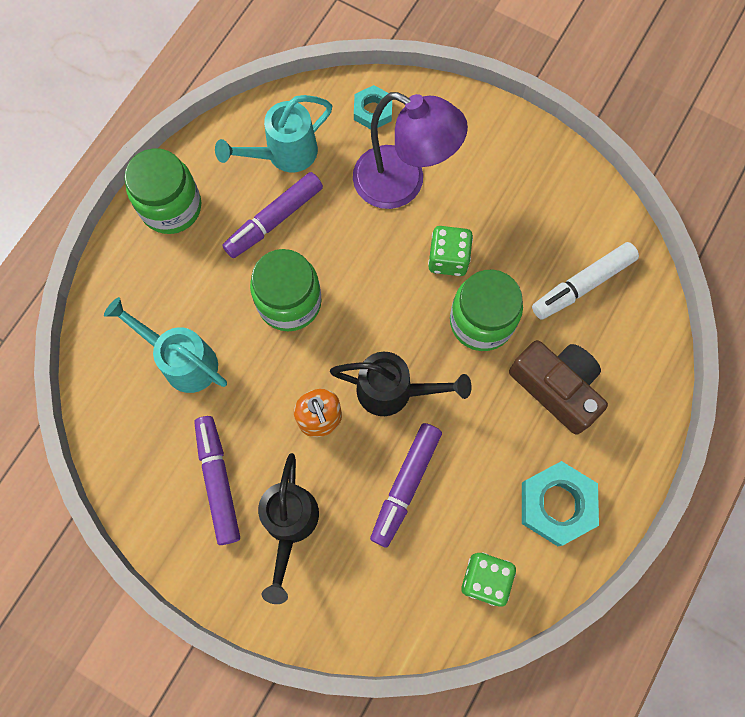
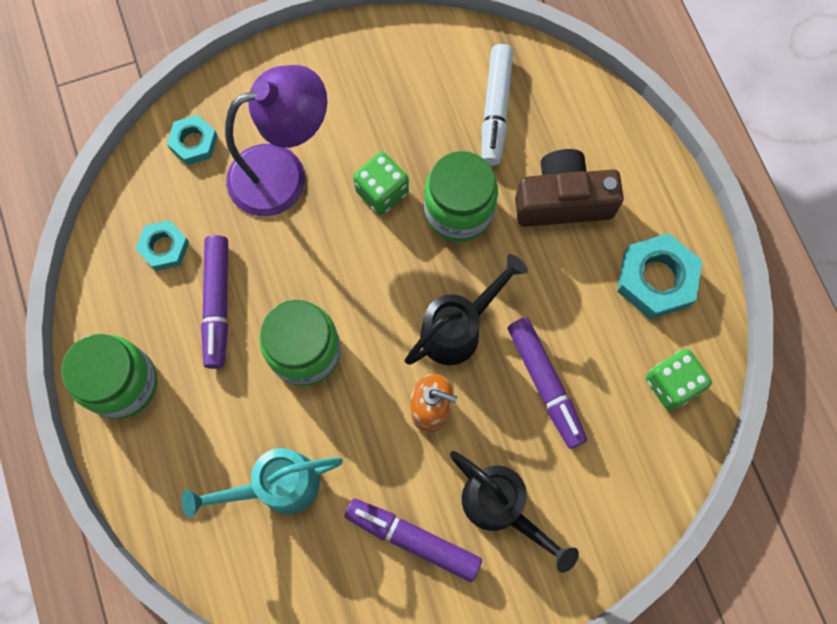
camera: 50 degrees left, 0 degrees up
(284, 154) = (164, 247): turquoise watering can -> turquoise nut

